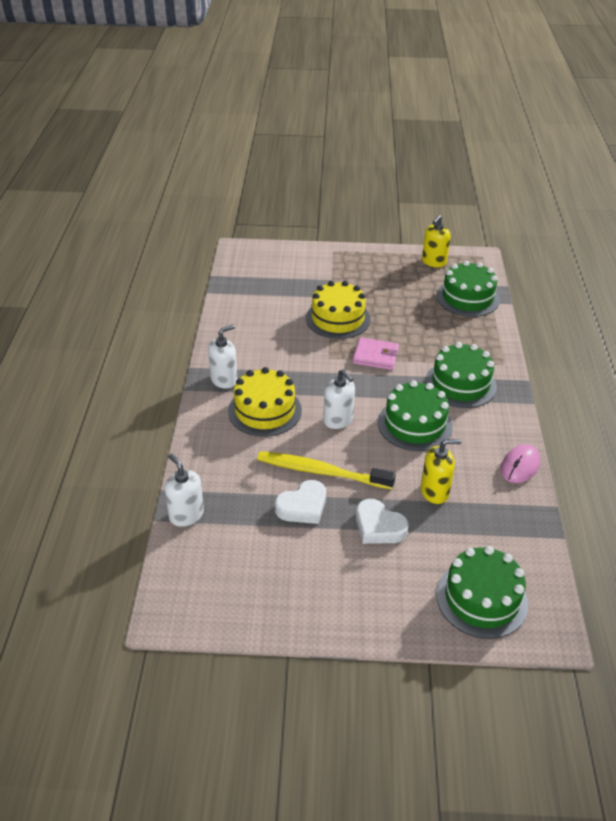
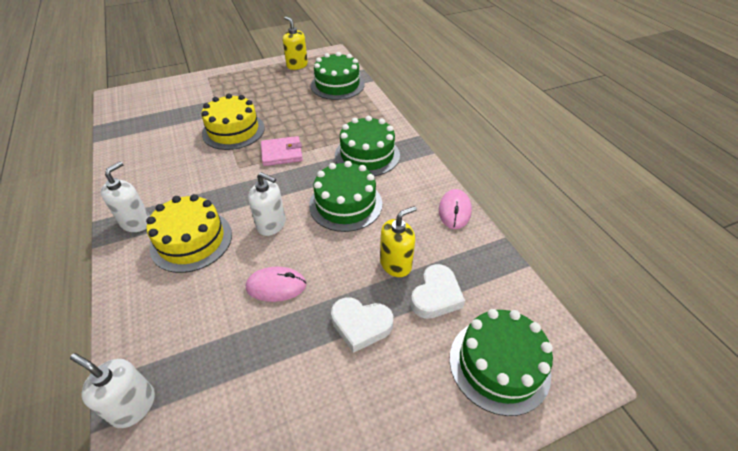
camera: 25 degrees left, 5 degrees up
(303, 506) = (271, 335): white heart -> white heart (436, 296)
(321, 472) = (276, 286): yellow toothbrush -> pink mouse
(433, 262) = (297, 65): yellow soap dispenser -> yellow soap dispenser turned 135 degrees clockwise

